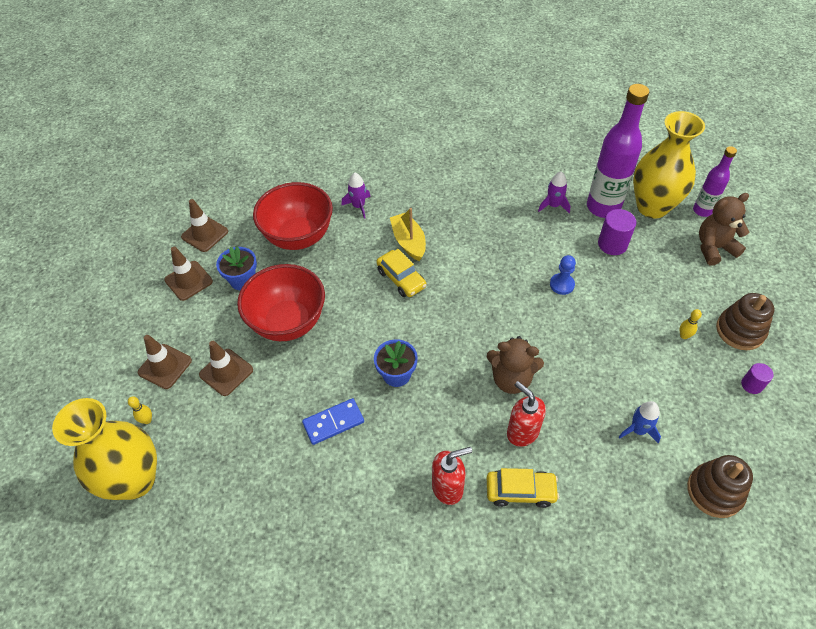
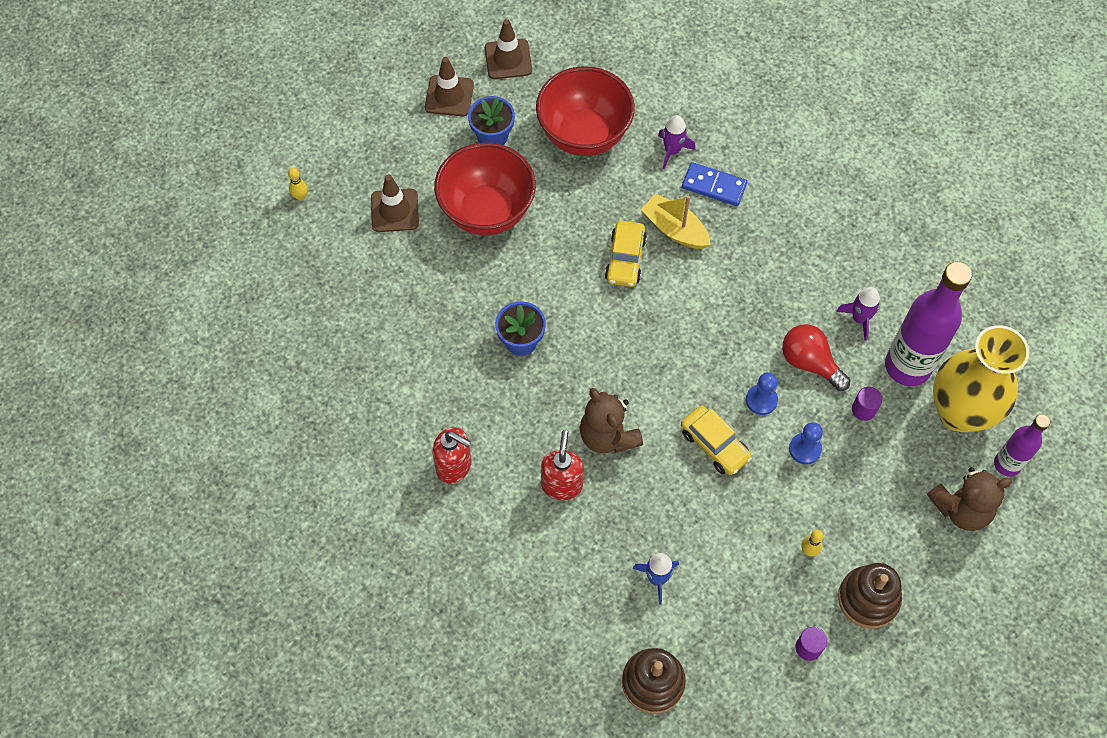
camera: 45 degrees right, 10 degrees up
(135, 480) = (249, 238): yellow vase -> none
(165, 366) = (355, 161): brown traffic cone -> none
(333, 422) = (429, 332): blue domino -> blue domino (714, 186)
(409, 242) = (674, 229): yellow boat -> yellow boat turned 75 degrees counterclockwise
(520, 491) = (504, 524): yellow car -> yellow car (714, 445)
(559, 245) = (810, 362): none -> red light bulb
(612, 244) = (863, 409): purple cylinder -> purple cylinder, size x0.62
(613, 288) = (805, 449): none -> blue pawn
(714, 248) = (961, 509): brown teddy bear -> brown teddy bear turned 135 degrees clockwise

